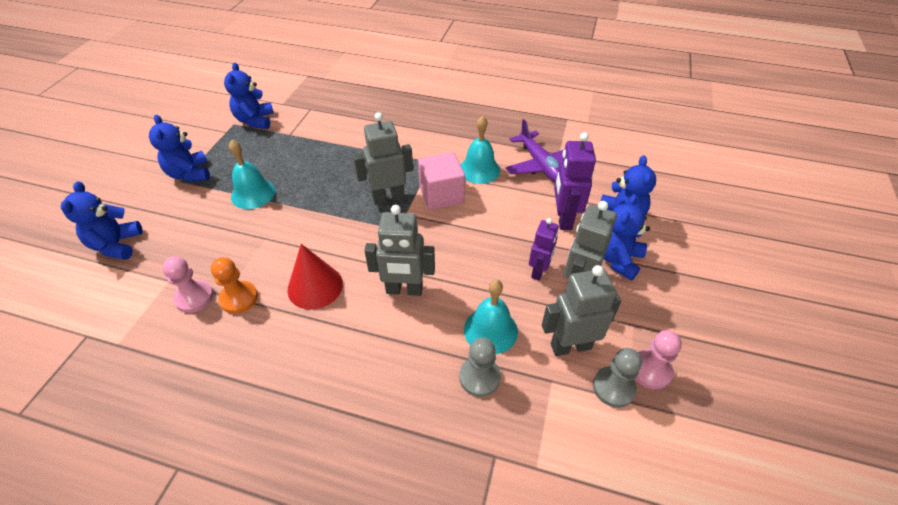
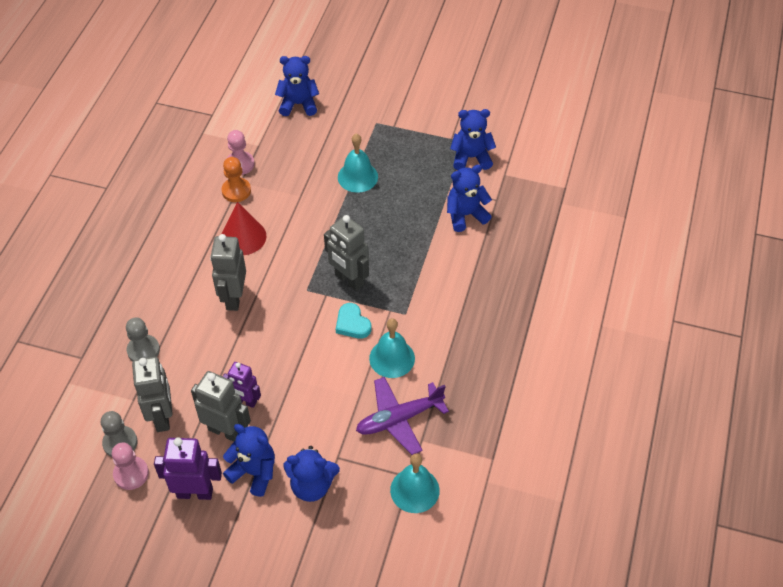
camera: 90 degrees right, 5 degrees up
(190, 174) = (385, 127): blue teddy bear -> blue teddy bear (465, 215)
(388, 198) = (349, 280): grey robot -> grey robot turned 150 degrees clockwise
(441, 195) = (352, 324): pink cube -> turquoise heart
(490, 330) = (185, 359): turquoise bell -> turquoise bell (414, 490)
(563, 218) = (313, 431): purple robot -> purple robot (195, 492)

